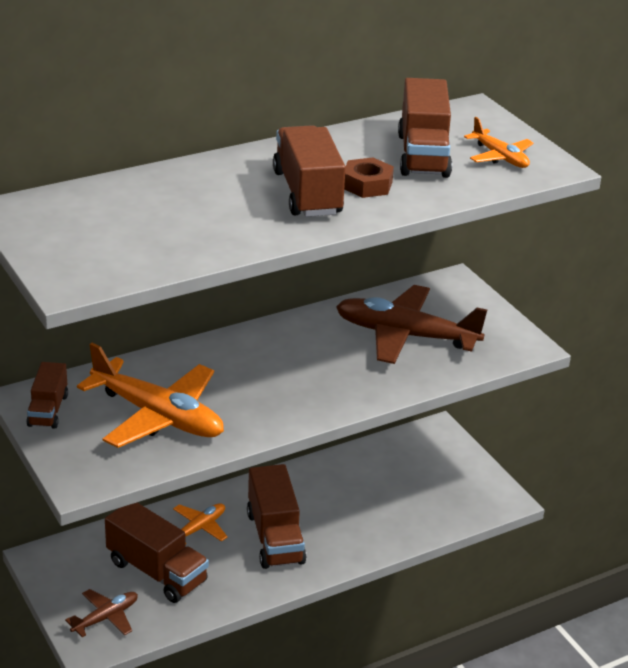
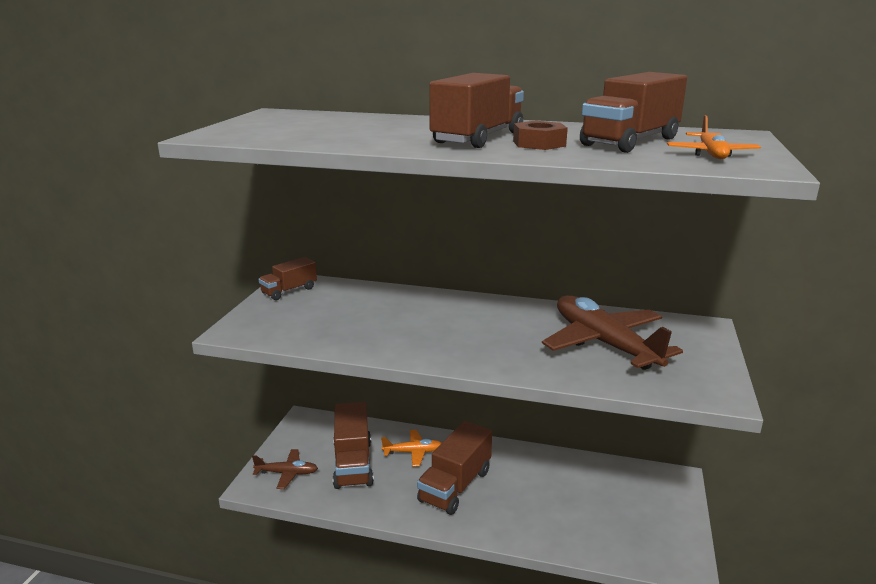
camera: 45 degrees right, 10 degrees down
(158, 416) = (341, 318): orange plane -> none

